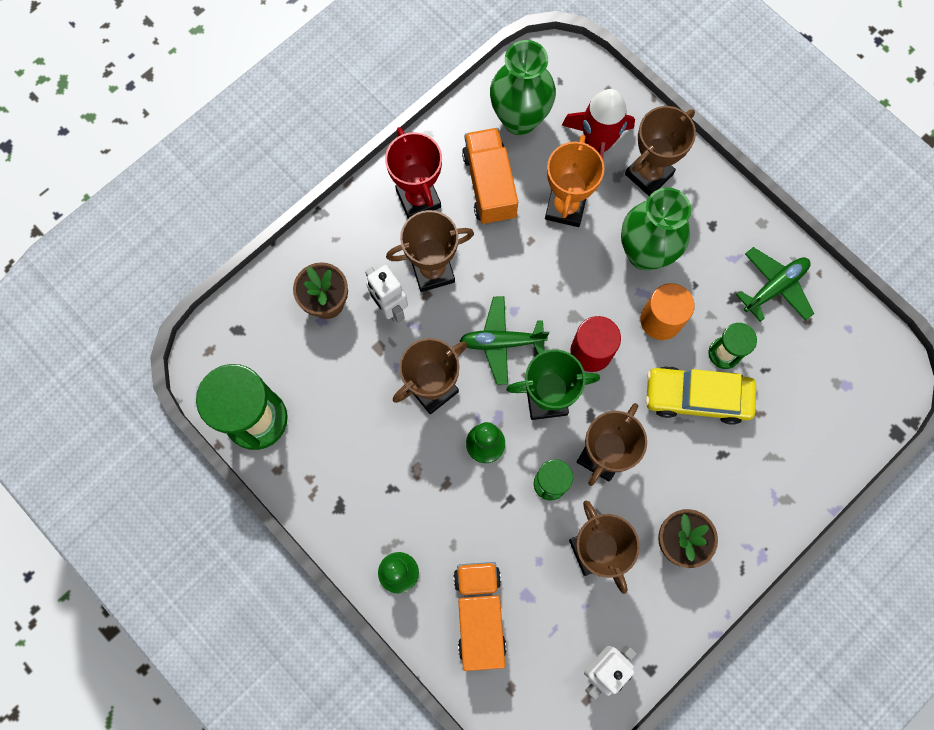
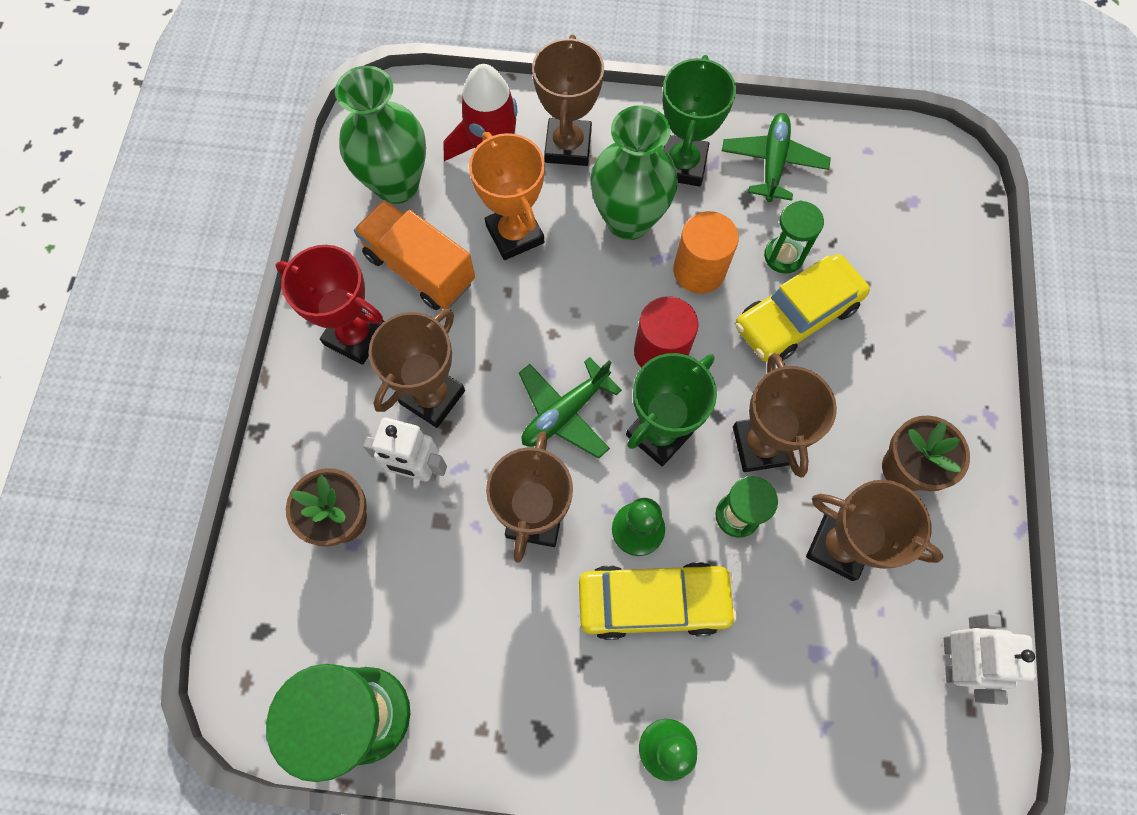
camera: 40 degrees left, 5 degrees down
(459, 490) = (653, 602): none -> yellow car
(479, 614) = (789, 717): orange truck -> none
(712, 243) = (682, 165): none -> green trophy

